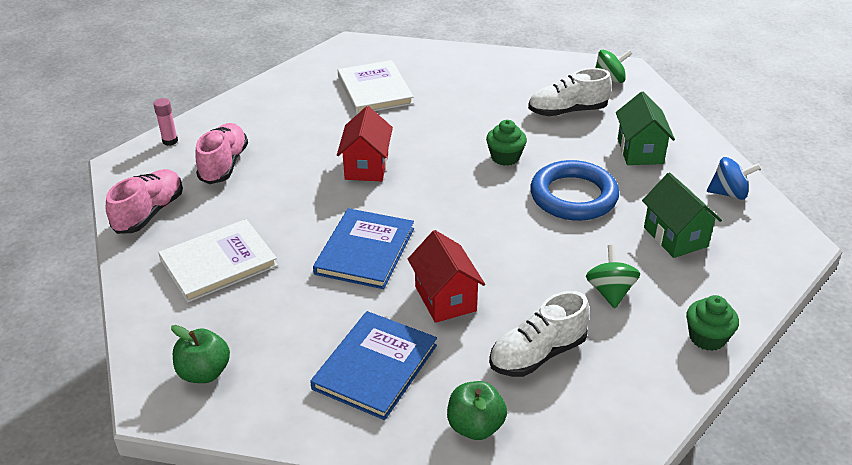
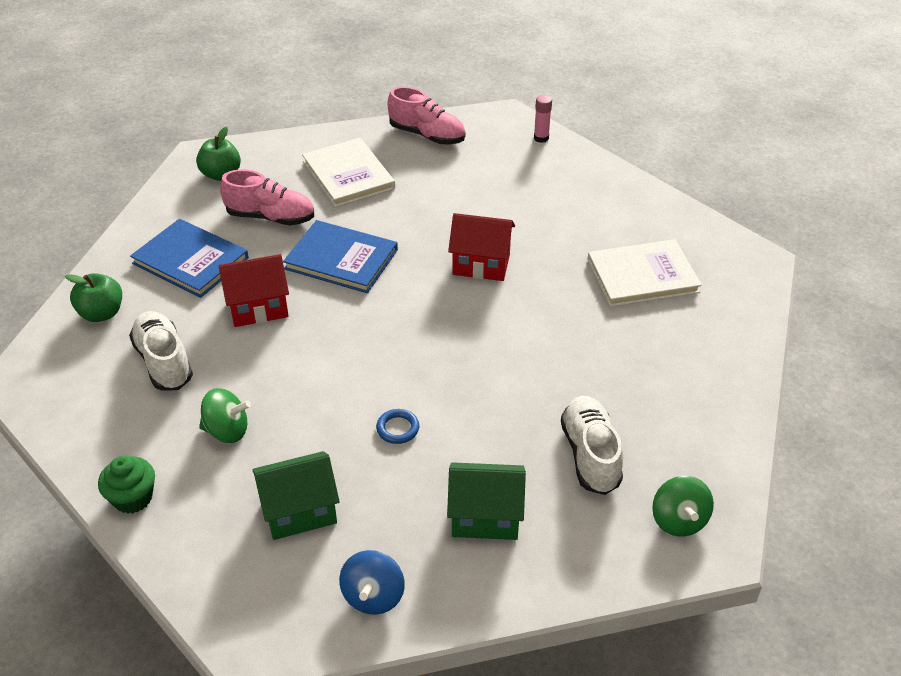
camera: 95 degrees right, 5 degrees up
(224, 165) = (496, 171): pink shoe -> pink shoe (270, 217)
(505, 157) = (486, 377): green cupcake -> none
(573, 196) = (398, 428): blue ring -> blue ring, size x0.40

